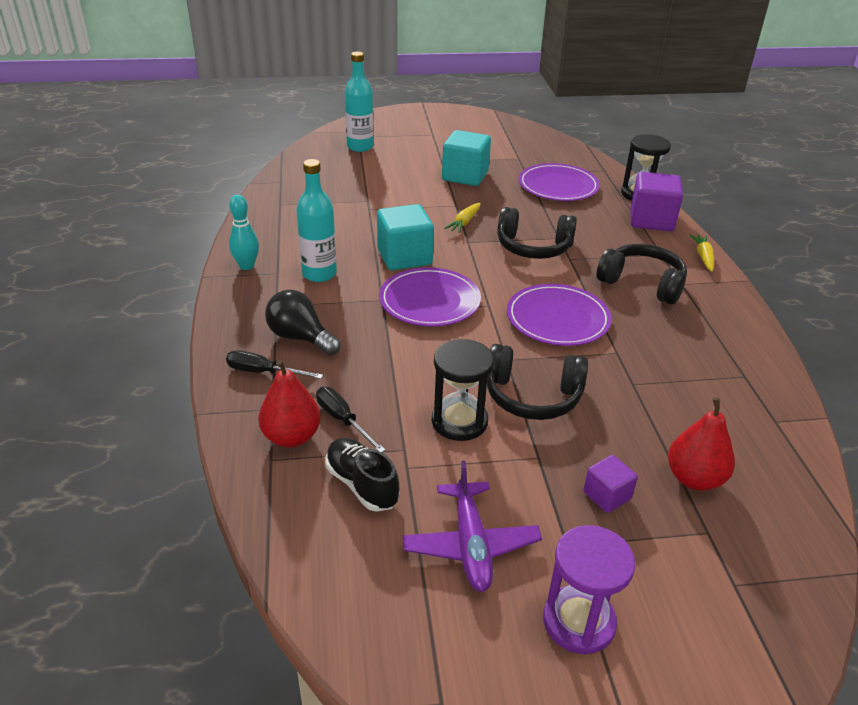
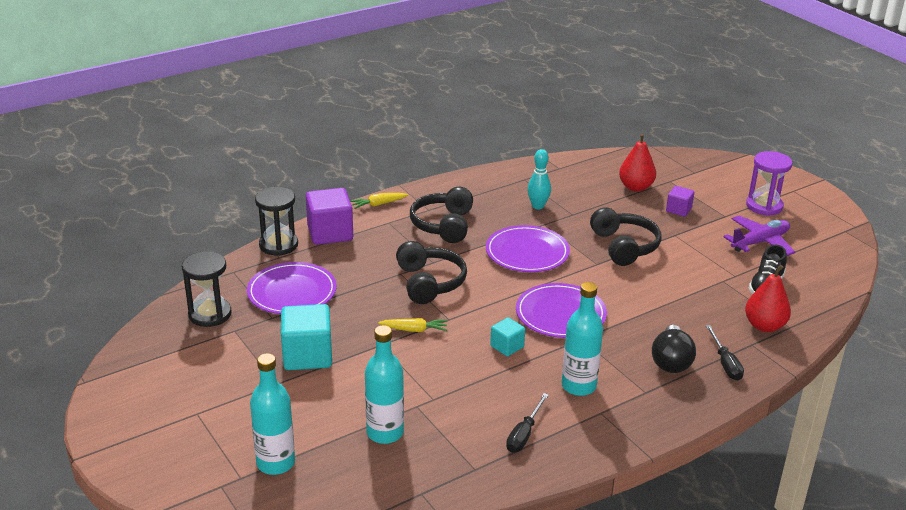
camera: 115 degrees left, 5 degrees down
(246, 266) = (609, 437): turquoise bowling pin -> turquoise bowling pin (538, 206)
(343, 420) = (727, 311): black screwdriver -> black screwdriver (524, 434)
(351, 183) = (385, 433): none -> turquoise bottle
(404, 257) = (507, 346): turquoise cube -> turquoise cube, size x0.54
(459, 421) = (677, 267): black hourglass -> black hourglass (210, 314)

